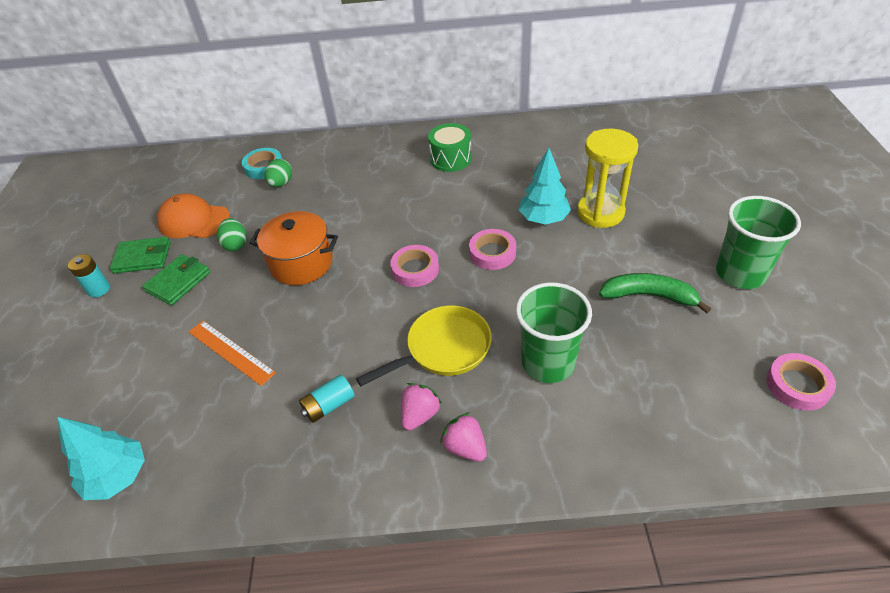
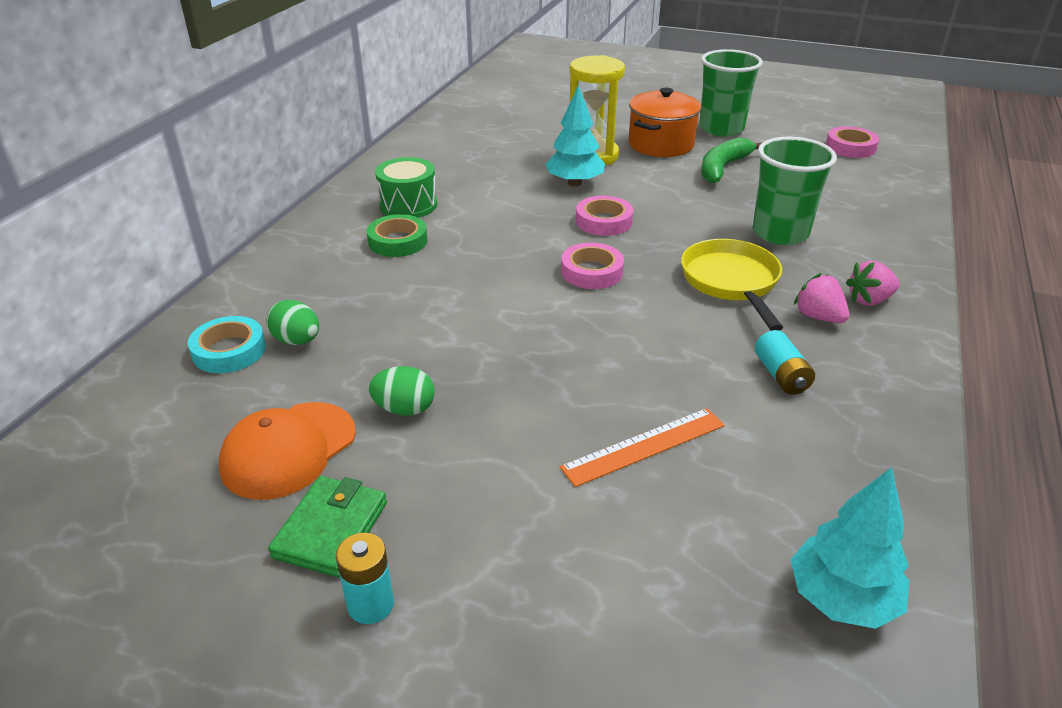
camera: 70 degrees left, 10 degrees down
(178, 282) = (442, 487): green wallet -> none
(301, 263) = (507, 353): orange pot -> orange pot (661, 144)
(402, 174) = (398, 241): none -> green tape

